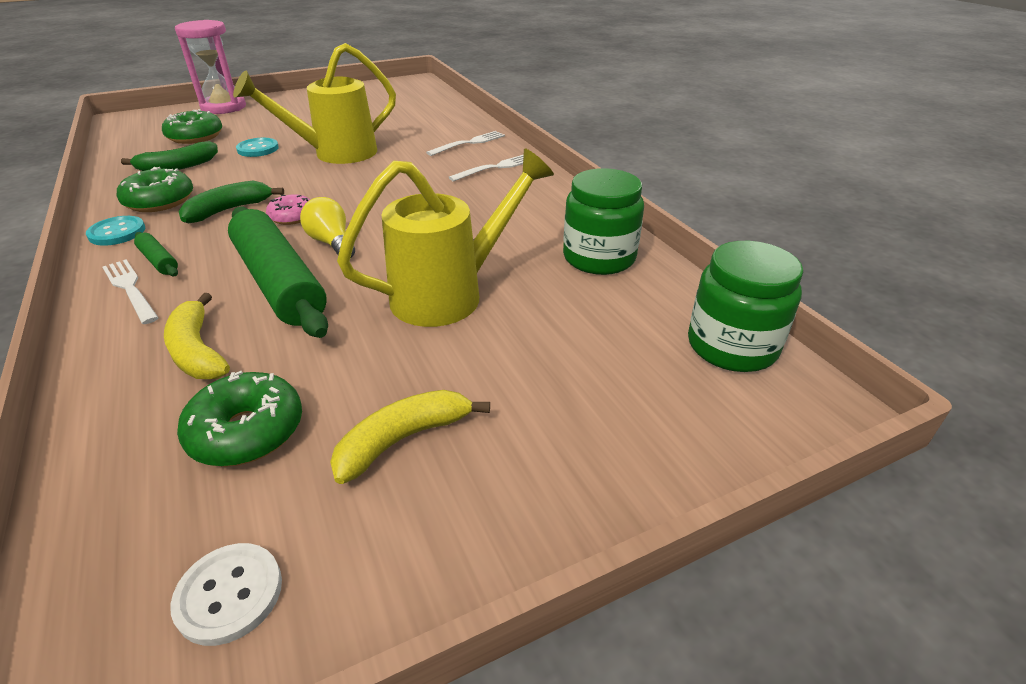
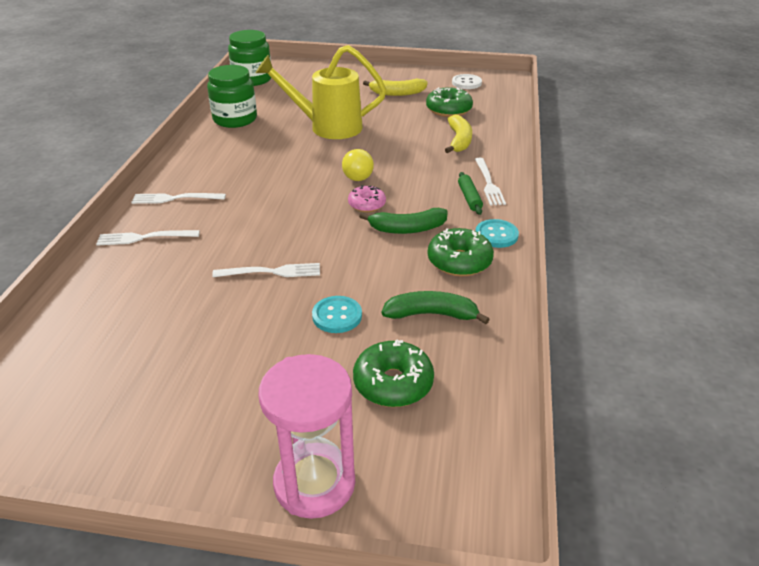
camera: 145 degrees left, 0 degrees up
(279, 283) = (405, 160): green rolling pin -> none
(335, 154) = (272, 272): yellow watering can -> white fork

